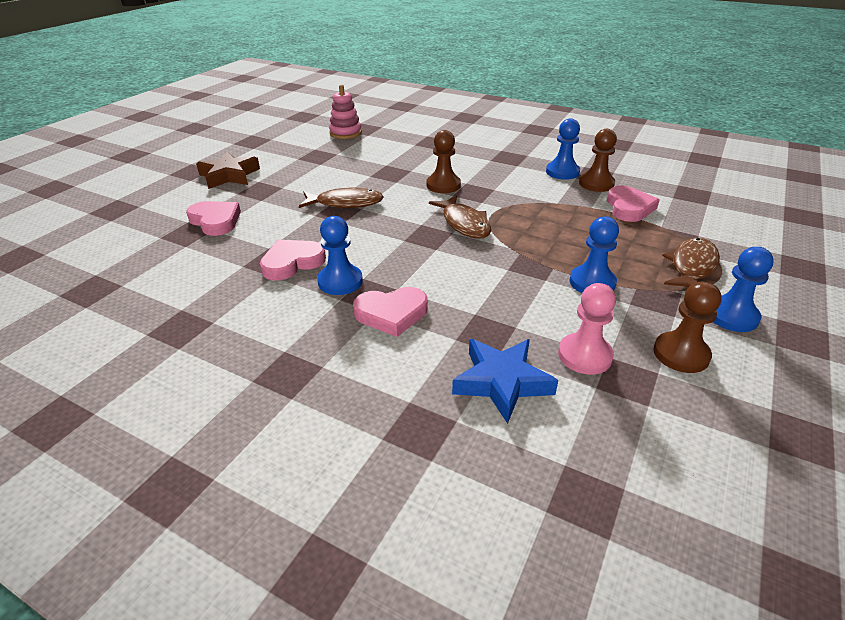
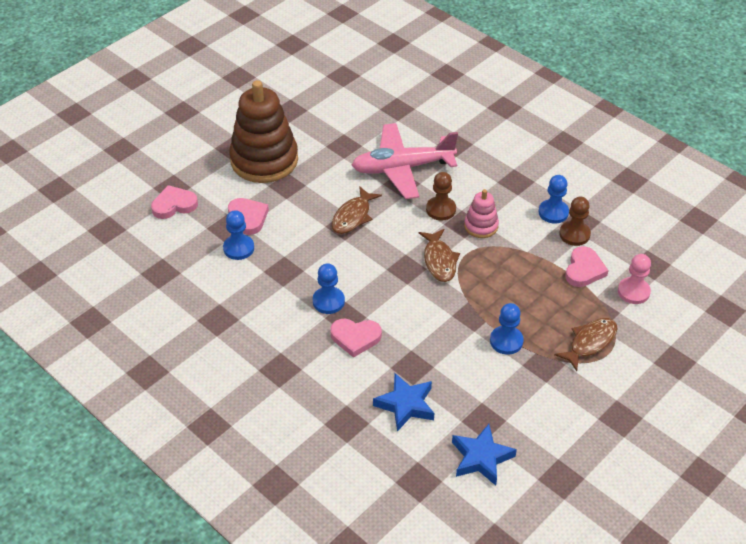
camera: 15 degrees right, 10 degrees up
(229, 175) = (264, 160): brown star -> brown stacking toy
(292, 262) = (298, 275): pink heart -> pink heart (174, 205)
(345, 133) = (377, 113): pink stacking toy -> pink stacking toy (481, 226)
(345, 203) = (353, 216): brown fish -> brown fish turned 105 degrees clockwise
(387, 163) = (402, 168): none -> pink plane
(584, 355) = (466, 398): pink pawn -> pink pawn (633, 292)
(661, 434) = (481, 458): none -> blue star
(681, 354) = (529, 411): brown pawn -> none
(731, 316) = (585, 391): blue pawn -> blue pawn (238, 248)

